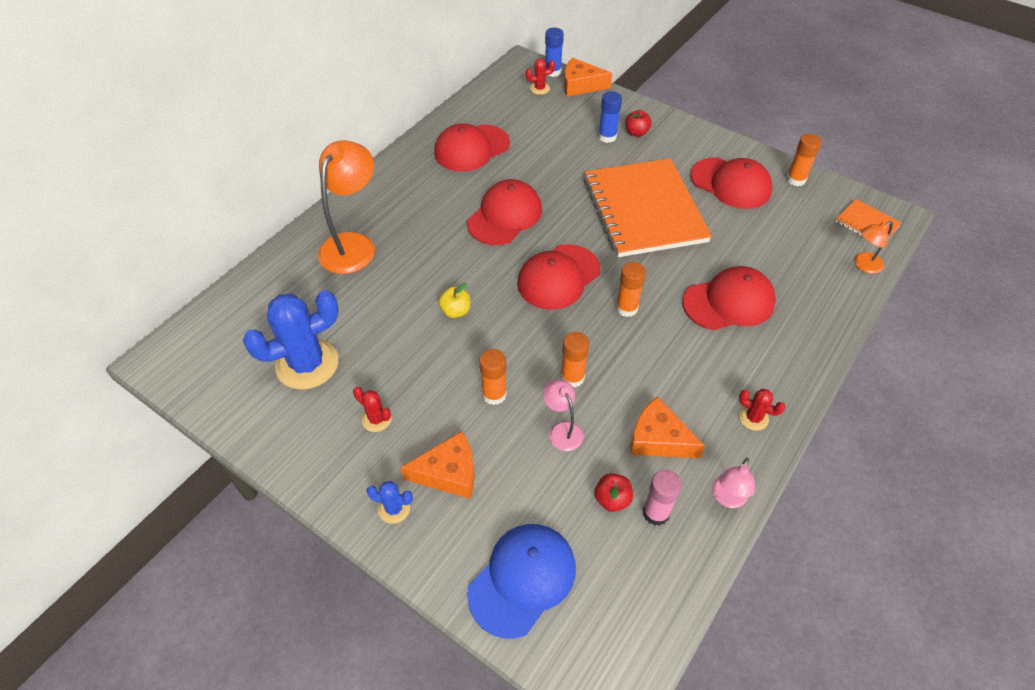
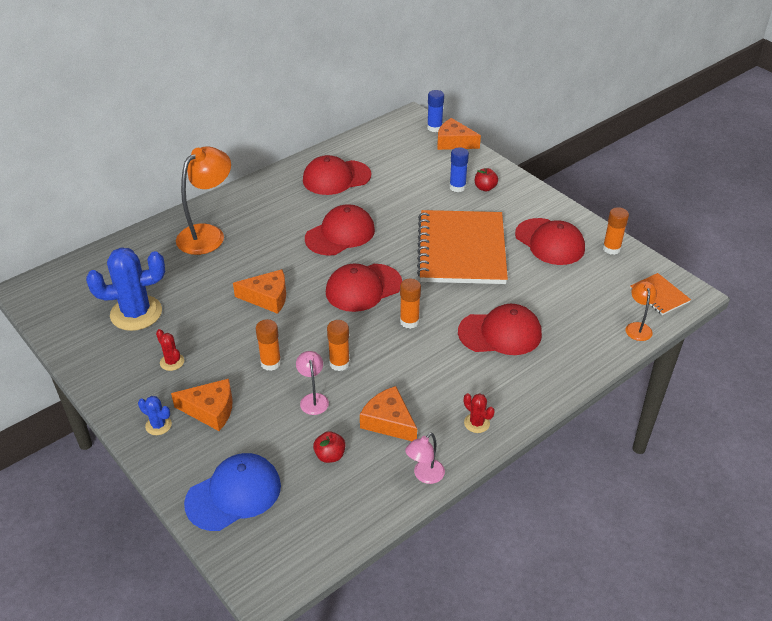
camera: 15 degrees right, 10 degrees down
(455, 311) = (267, 297): yellow apple -> orange cheese
(539, 88) = (416, 139): red cactus -> none
(656, 513) = (360, 473): pink glue stick -> none
(863, 265) = (638, 327): orange lamp -> orange lamp turned 105 degrees clockwise

